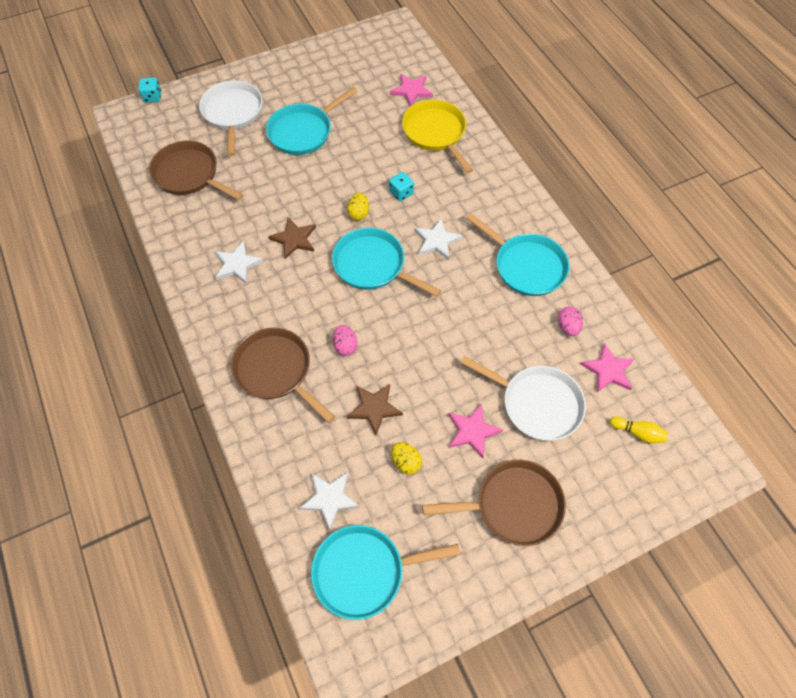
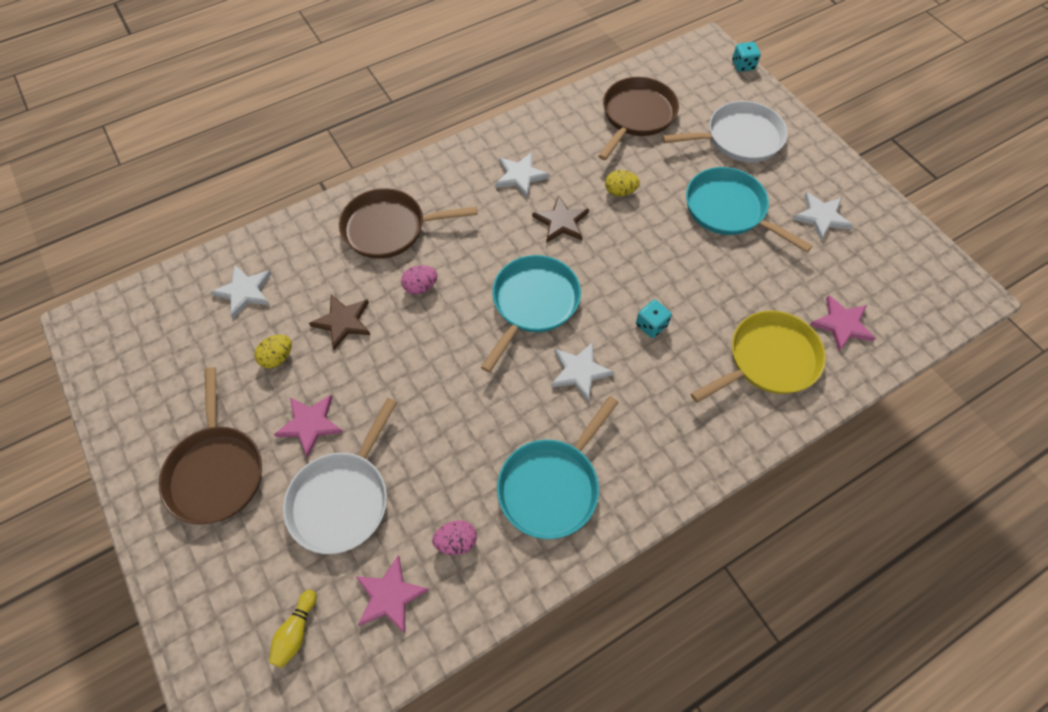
camera: 85 degrees right, 0 degrees up
(276, 371) = (389, 228): brown pan -> brown pan turned 135 degrees counterclockwise
(320, 82) = (821, 217): none -> white star
(358, 213) = (609, 281): yellow egg -> yellow egg (620, 191)
(364, 571) = (167, 329): turquoise pan -> none

